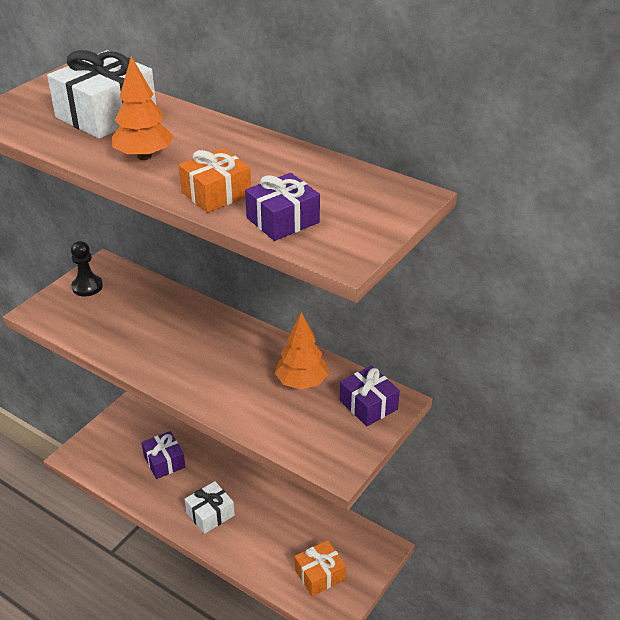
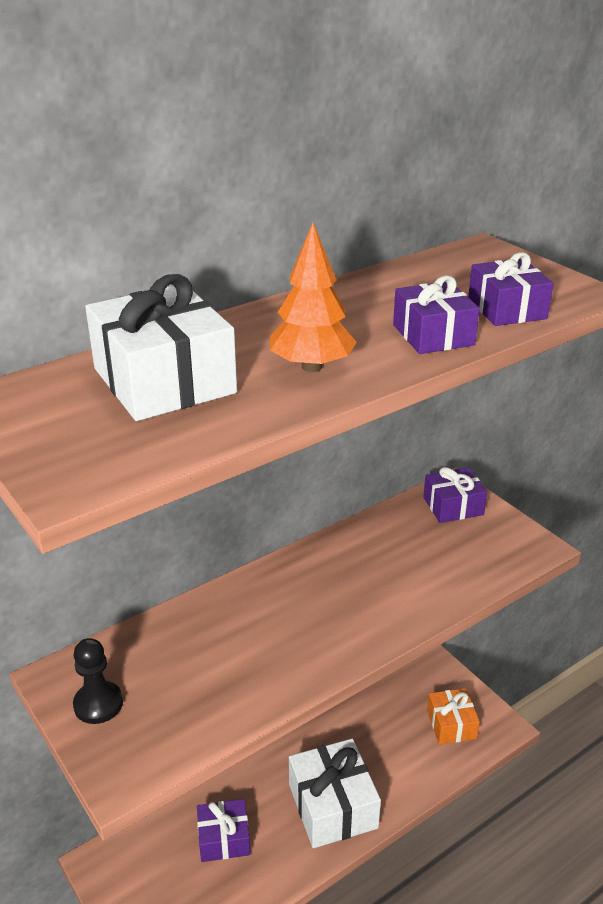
camera: 70 degrees left, 5 degrees down
(210, 514) = (332, 806): white gift -> white gift, size x1.62
(216, 194) = (433, 335): orange gift -> purple gift
(301, 382) = (401, 542): orange tree -> none

